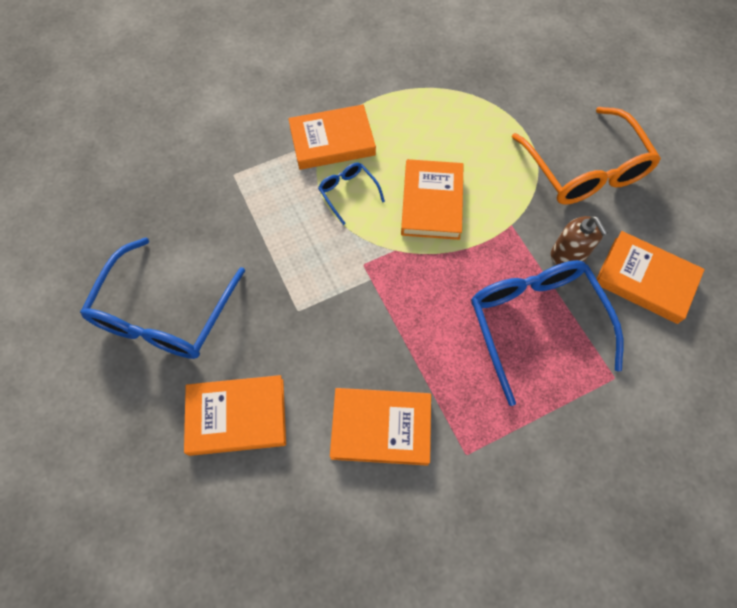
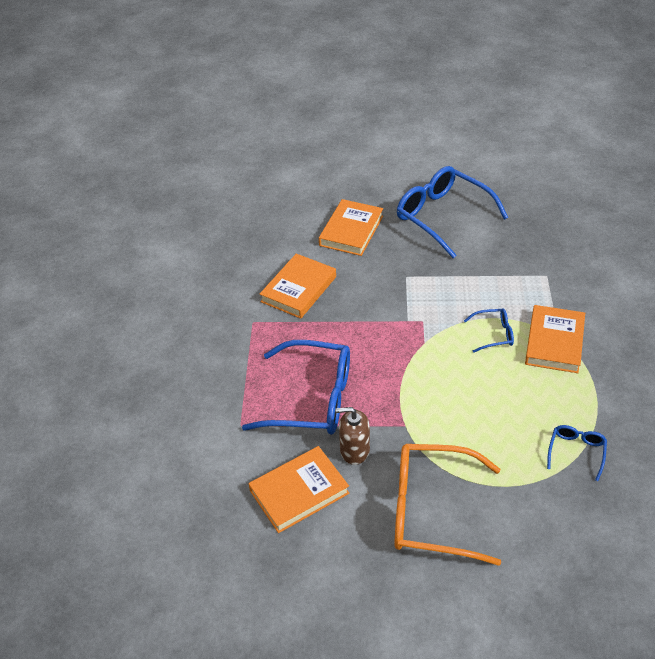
camera: 120 degrees right, 20 degrees down
(432, 202) = (456, 382): orange book -> none
(456, 92) = (576, 452): none -> blue glasses

